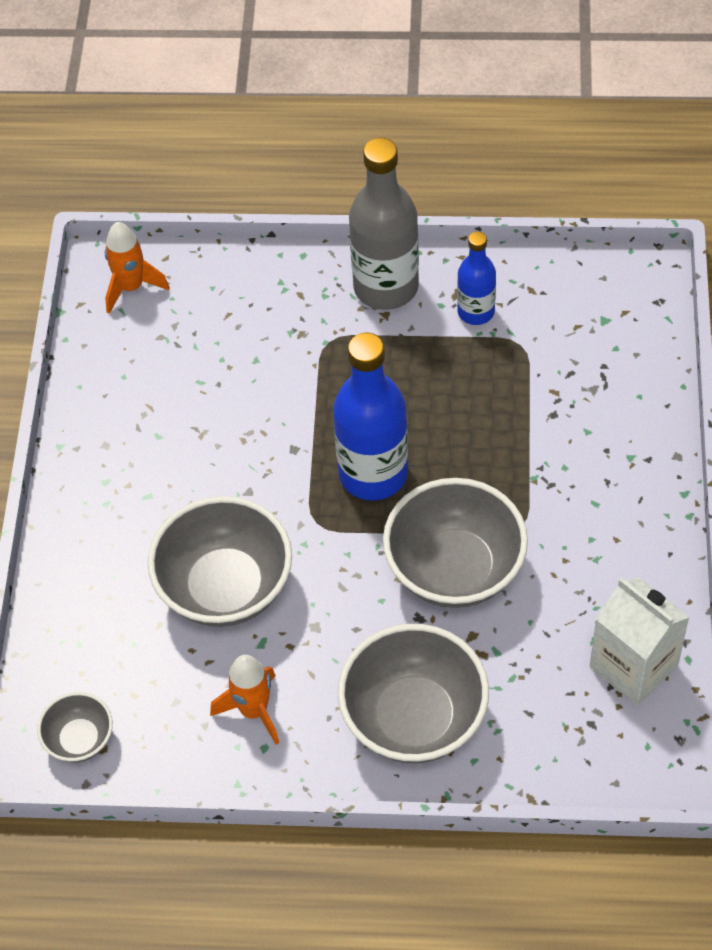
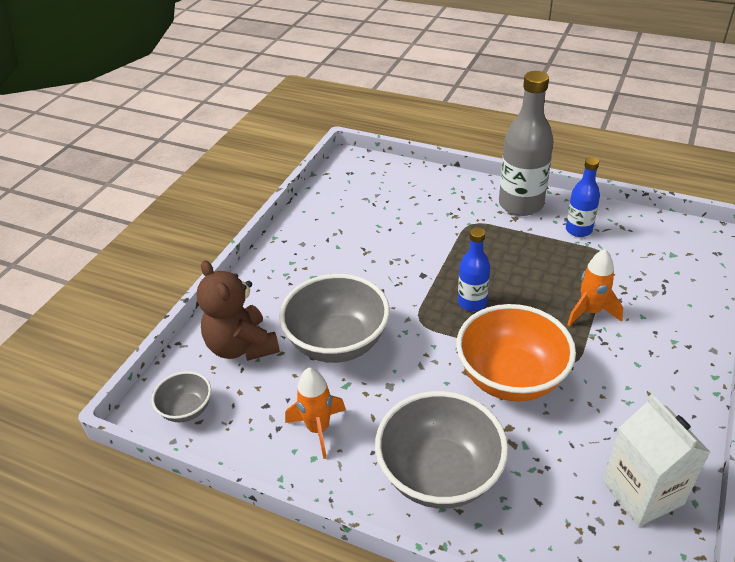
camera: 20 degrees right, 15 degrees down
(104, 632) = (242, 346): none -> brown teddy bear
(131, 287) = (360, 172): orange rocket -> orange rocket (590, 312)
(373, 474) = (472, 302): blue bottle -> blue bottle, size x0.56
(455, 569) = (511, 378): grey bowl -> orange bowl

